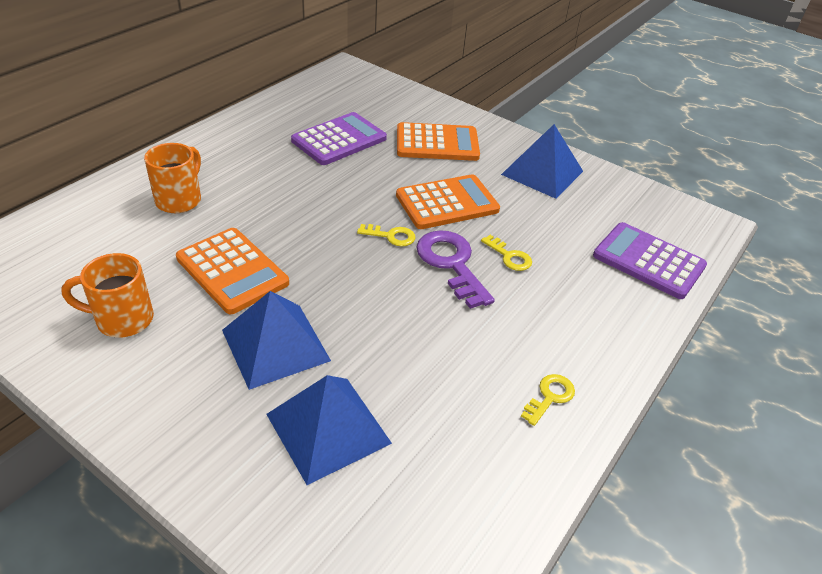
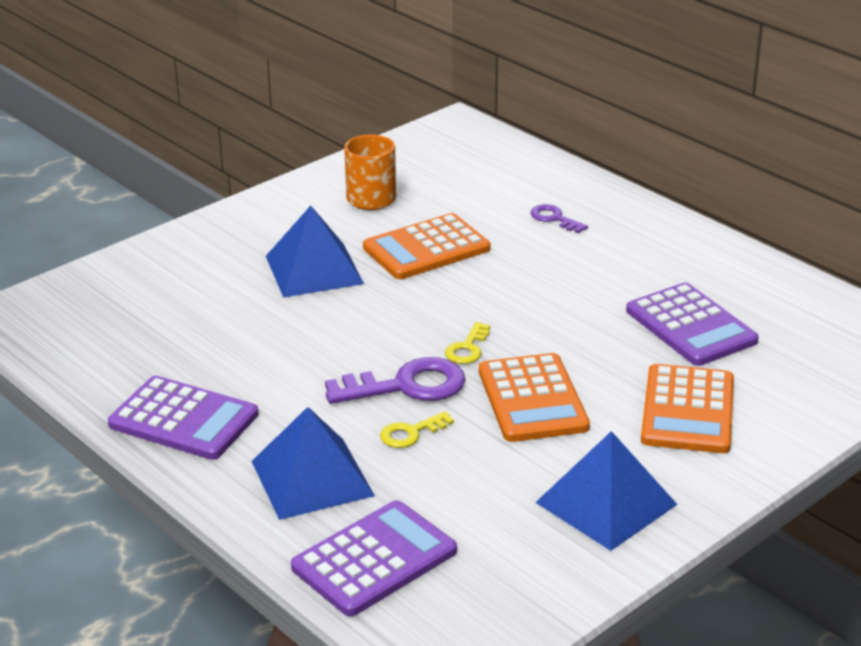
camera: 105 degrees right, 10 degrees down
(180, 199) = (554, 218): orange mug -> purple key
(328, 428) = (206, 291): blue pyramid -> blue pyramid (312, 478)
(550, 397) = (184, 419): yellow key -> purple calculator

